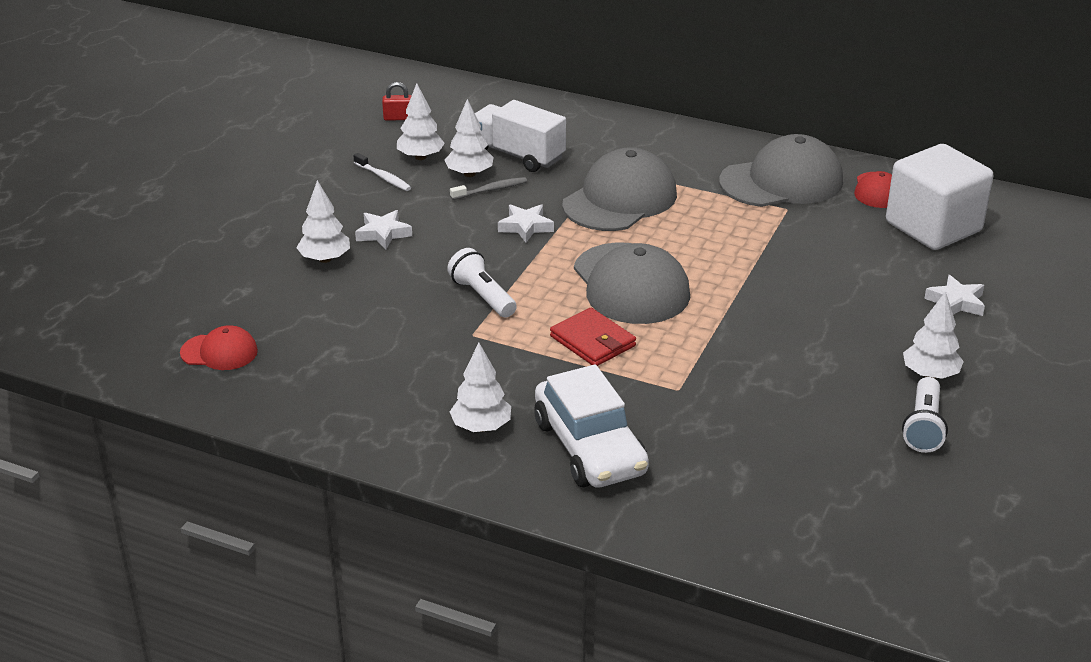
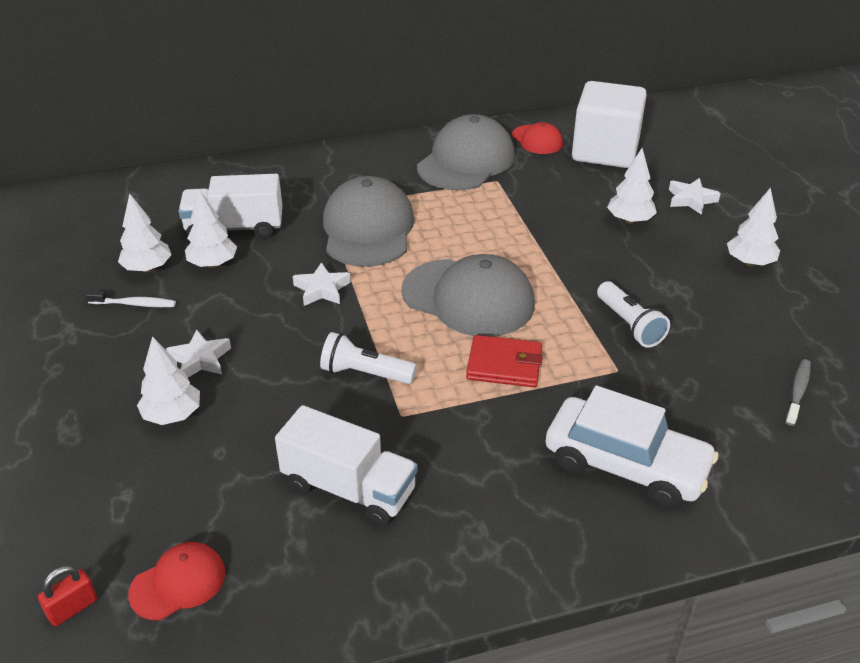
camera: 40 degrees left, 5 degrees up
(380, 358) = (349, 488): none -> white truck
(398, 118) = (81, 240): red padlock -> red padlock (72, 608)
(481, 427) = (521, 502): white tree -> white tree (630, 220)
(491, 190) = (250, 270): grey toothbrush -> grey toothbrush (798, 391)
(923, 427) = (800, 305): white flashlight -> white flashlight (629, 325)

